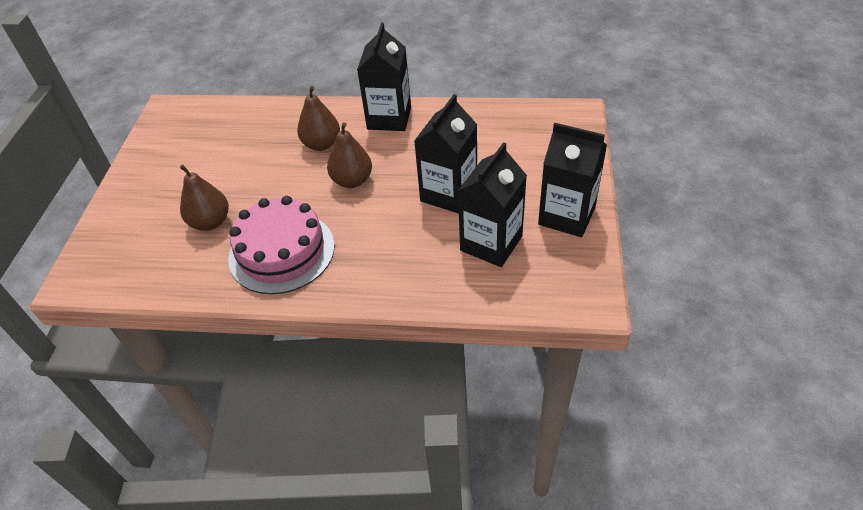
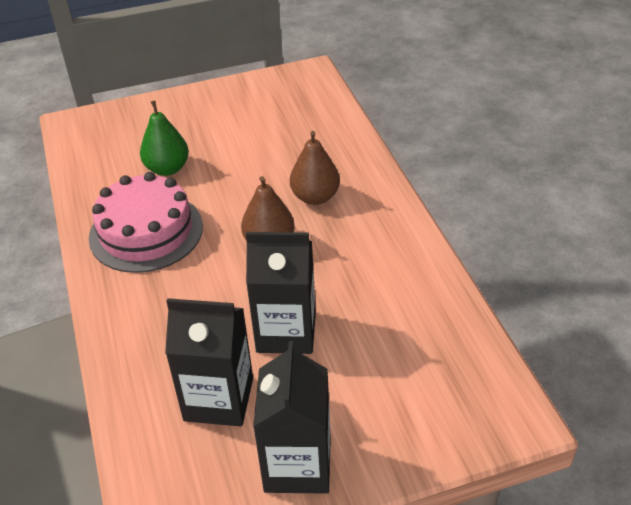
camera: 65 degrees right, 5 degrees down
(210, 222) = (167, 169): brown pear -> green pear
(389, 118) = (390, 233): black carton -> none

